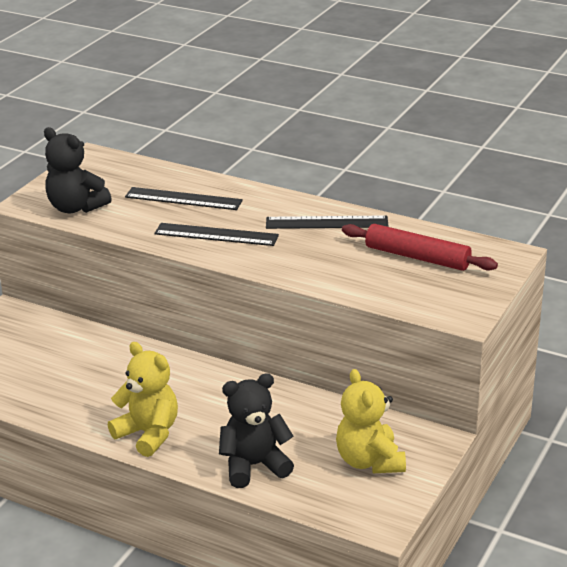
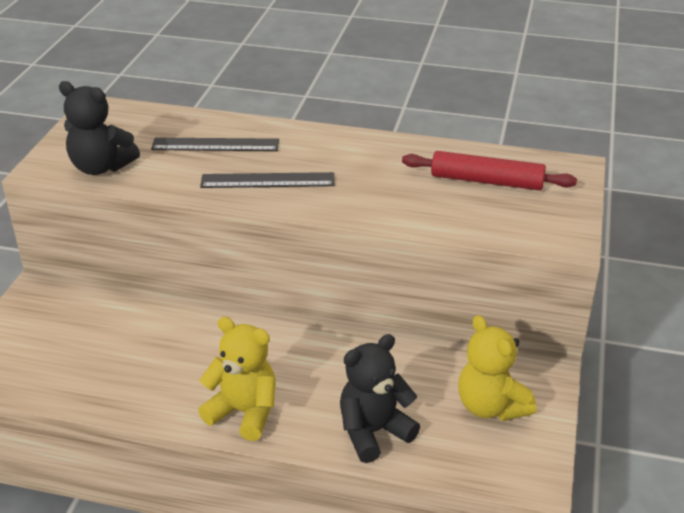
camera: 15 degrees left, 5 degrees up
(326, 222) = (377, 154): black ruler -> none

